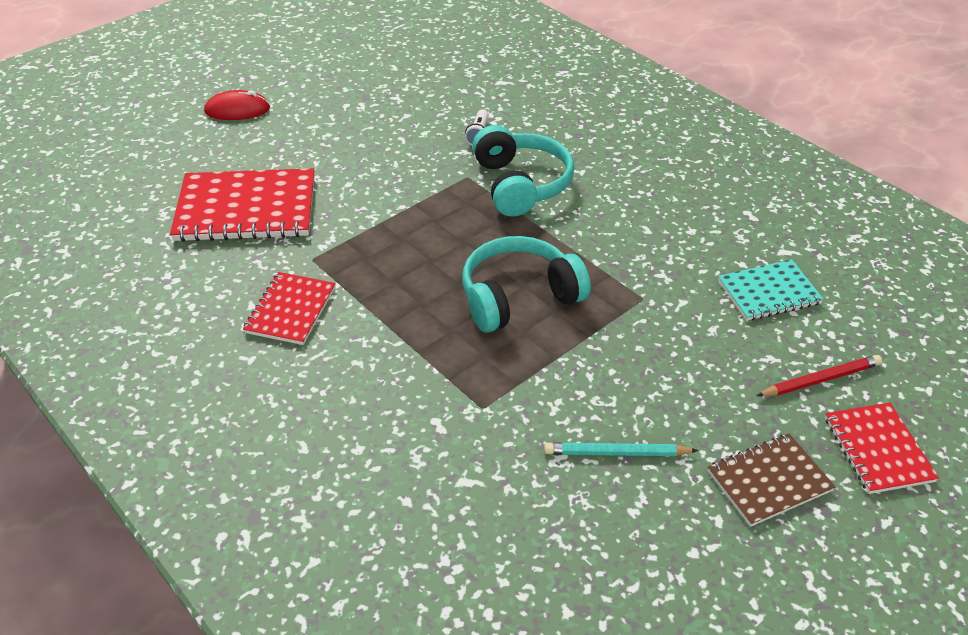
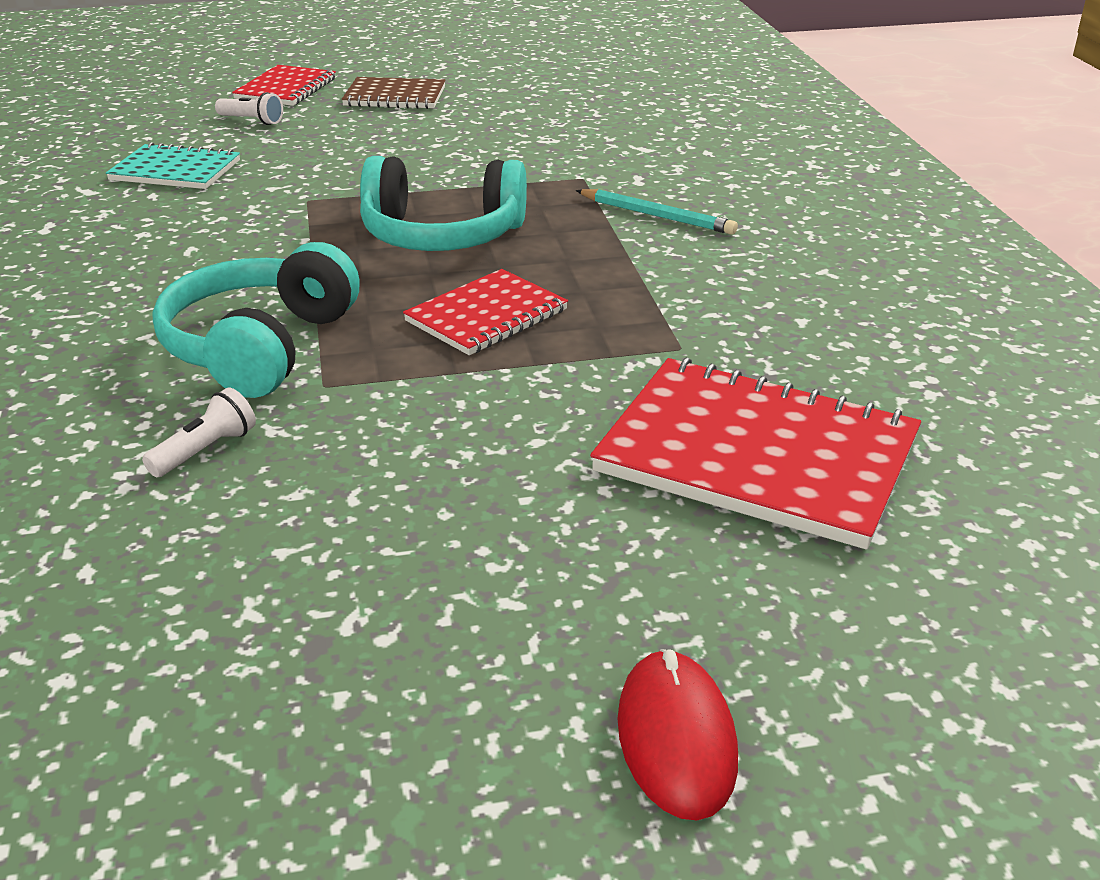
camera: 150 degrees left, 10 degrees down
(237, 110) = (676, 738): red mouse -> red mouse turned 60 degrees clockwise
(291, 310) = (747, 299): red notebook -> red notebook (486, 316)
(616, 453) = (493, 131): turquoise pencil -> turquoise pencil (657, 216)
(820, 379) = (252, 121): red pencil -> white flashlight

